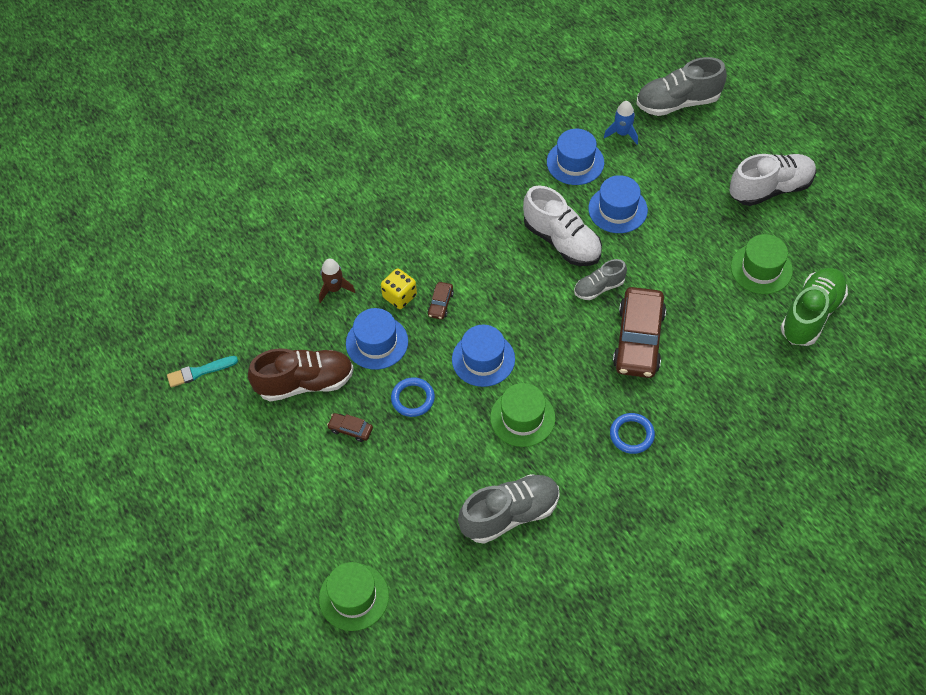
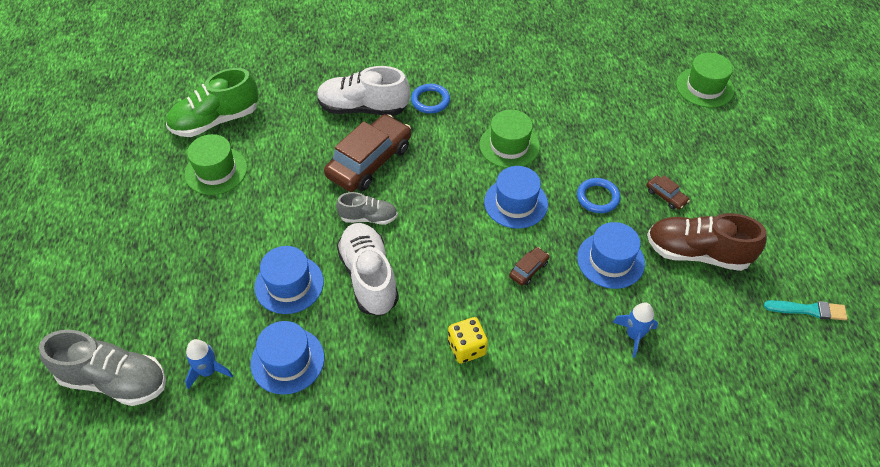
camera: 155 degrees left, 5 degrees down
(334, 289) = (634, 335): brown rocket -> blue rocket
(399, 296) = (567, 296): yellow dice -> yellow dice (467, 348)
(510, 514) = (559, 89): grey shoe -> none
(770, 189) = (131, 235): white shoe -> white shoe (363, 108)

